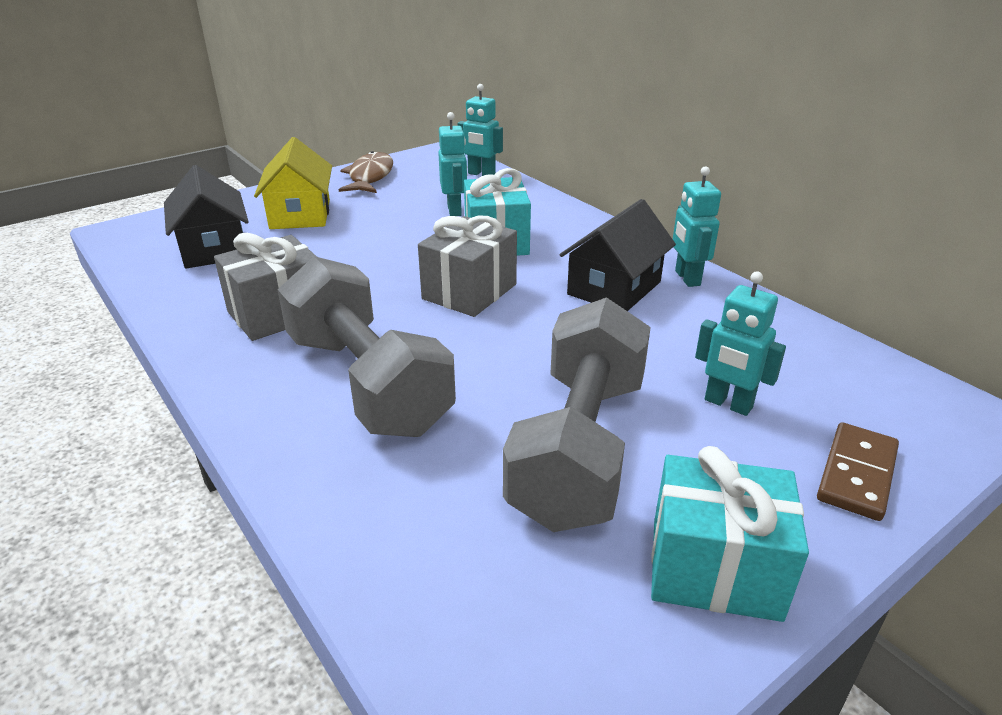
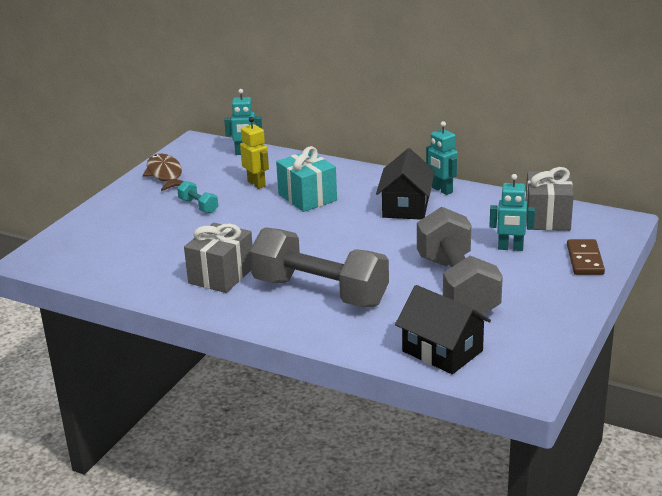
camera: 25 degrees left, 5 degrees down
(214, 248) = (120, 251): black house -> black house (442, 351)
(300, 214) = (150, 214): yellow house -> none
(361, 219) = (198, 206): none -> turquoise dumbbell
(455, 210) = (257, 184): turquoise robot -> yellow robot
(469, 291) = (323, 231): grey gift -> grey gift (547, 218)
(714, 569) = (549, 311): turquoise gift -> none

